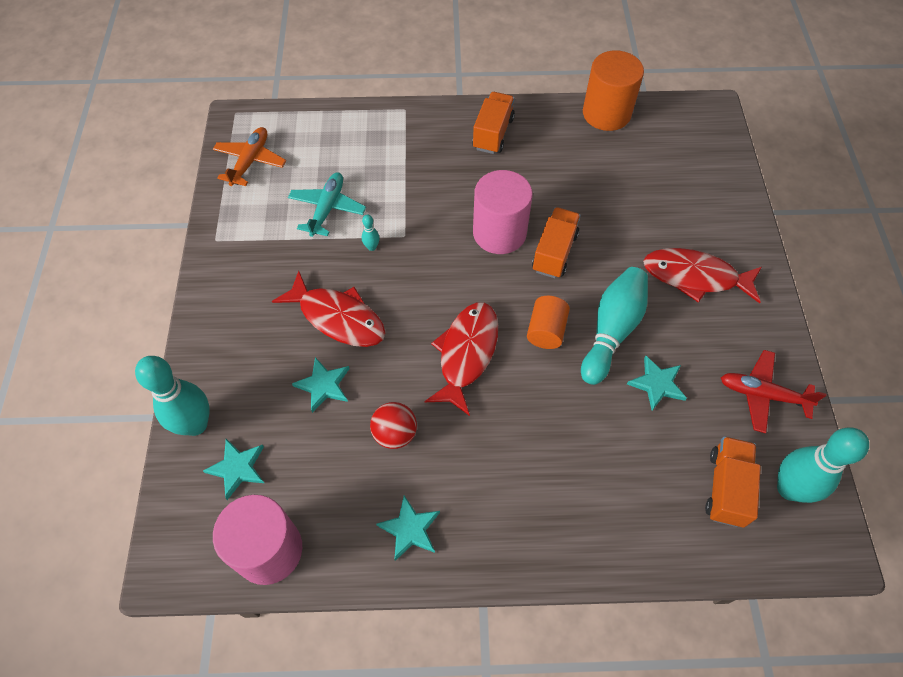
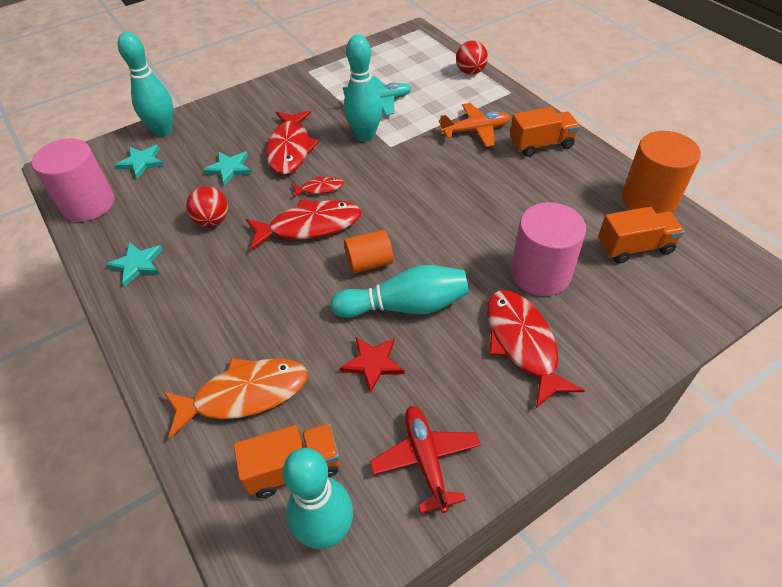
camera: 60 degrees right, 10 degrees down
(250, 161) = (385, 53): orange plane -> orange plane (475, 130)
(347, 117) = (470, 72): none -> red ball
(372, 247) = (365, 136): turquoise bowling pin -> turquoise bowling pin, size x2.41
(419, 321) = (320, 188): none -> red fish
(499, 233) = (443, 193): pink cylinder -> pink cylinder (540, 273)
(554, 252) = (455, 233): orange truck -> orange truck (634, 247)
(635, 494) = (244, 395): none -> orange fish
(657, 384) = (372, 363): turquoise star -> red star

